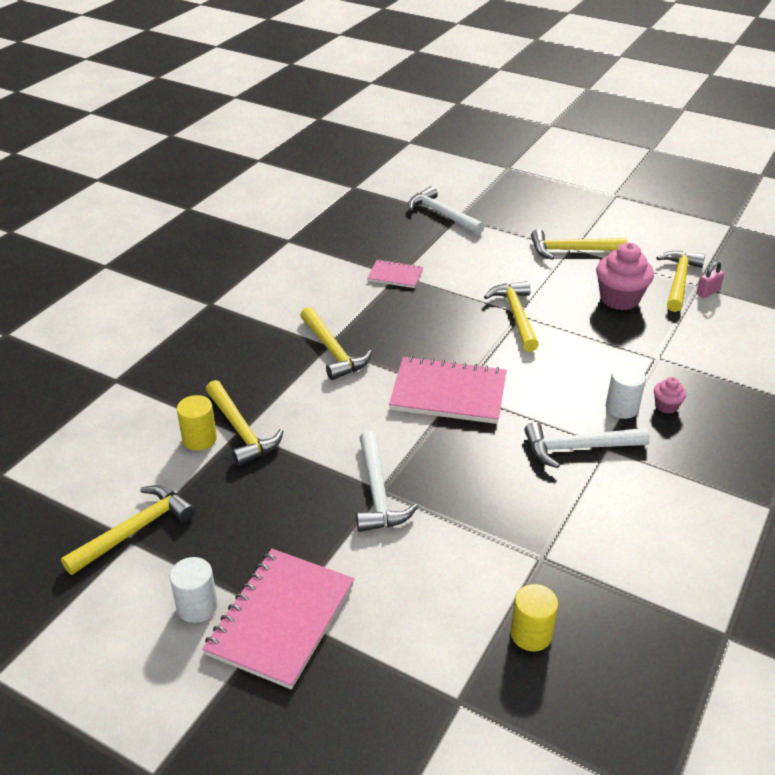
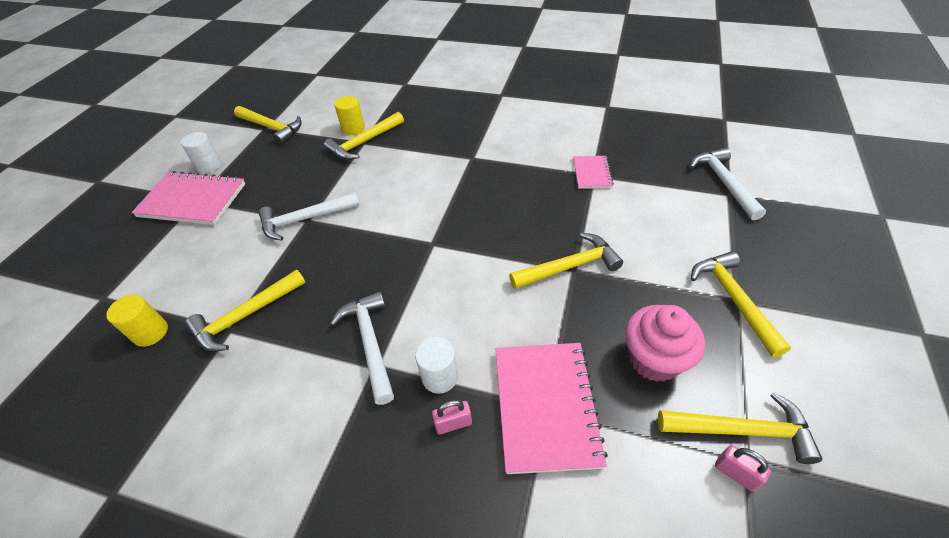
camera: 80 degrees right, 10 degrees up
(333, 351) = (466, 162): yellow hammer -> yellow hammer (246, 316)
(442, 215) = (723, 183): white hammer -> white hammer turned 45 degrees counterclockwise
(448, 393) = (430, 237): pink notebook -> pink notebook (546, 406)
(666, 406) = (453, 423): pink cupcake -> pink padlock

